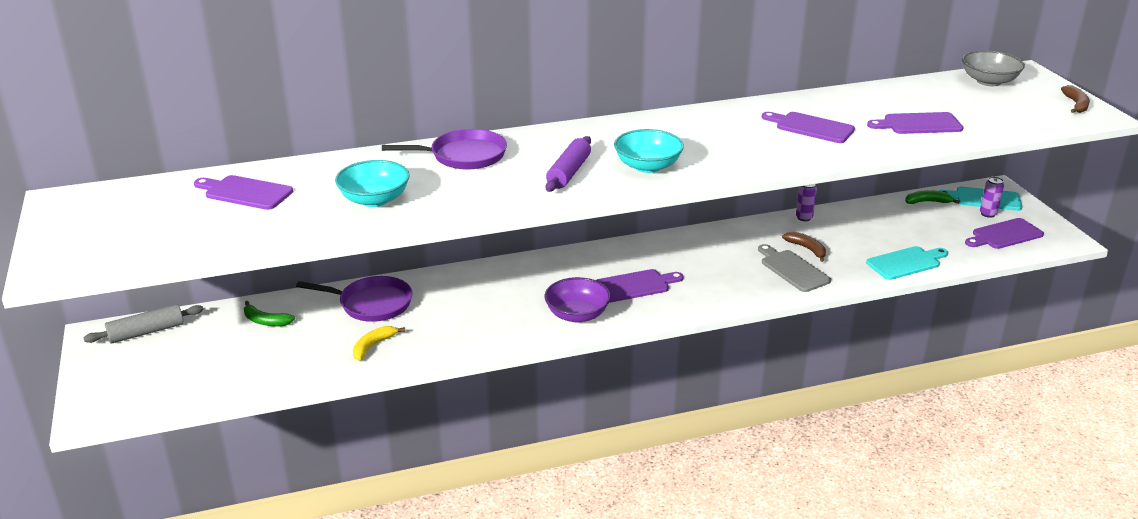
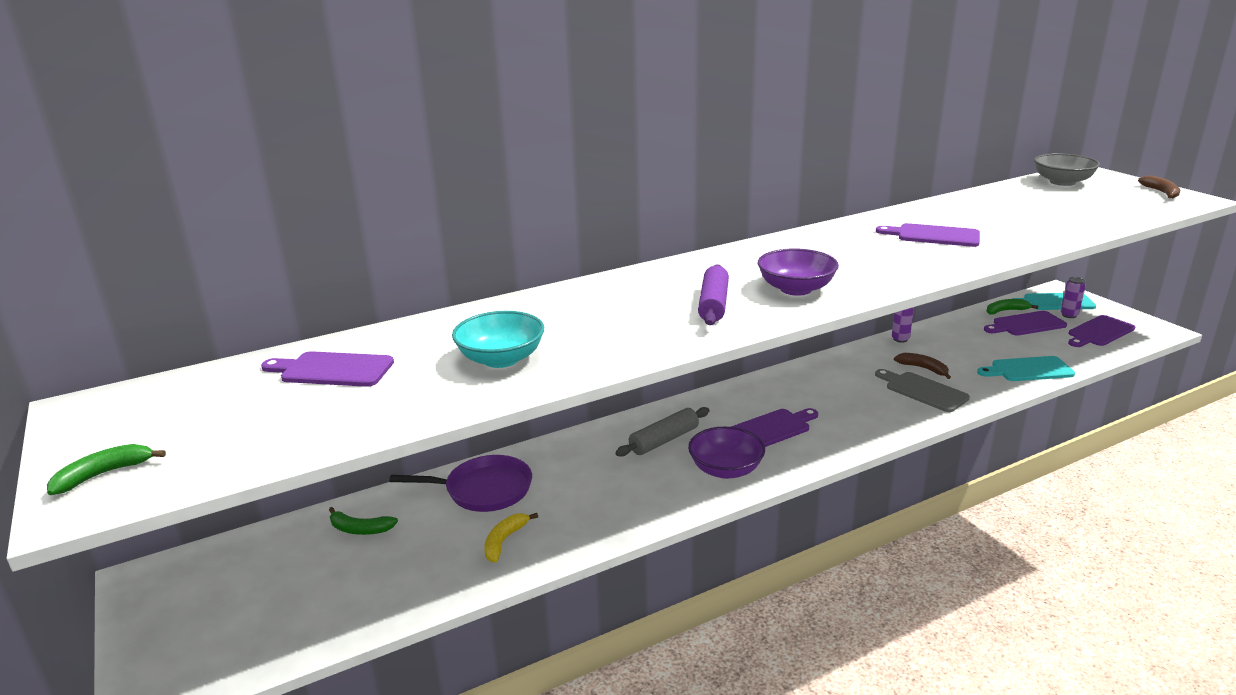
camera: 10 degrees left, 5 degrees down
(69, 251) = (104, 474): none -> green banana
(146, 332) = (208, 565): grey rolling pin -> grey rolling pin (664, 440)
(464, 156) = (582, 301): purple pan -> none
(647, 166) = (796, 289): turquoise bowl -> purple bowl
(906, 263) = (1028, 370): turquoise cutting board -> turquoise cutting board turned 150 degrees counterclockwise
(918, 124) = (1035, 222): purple cutting board -> purple cutting board (1026, 324)

